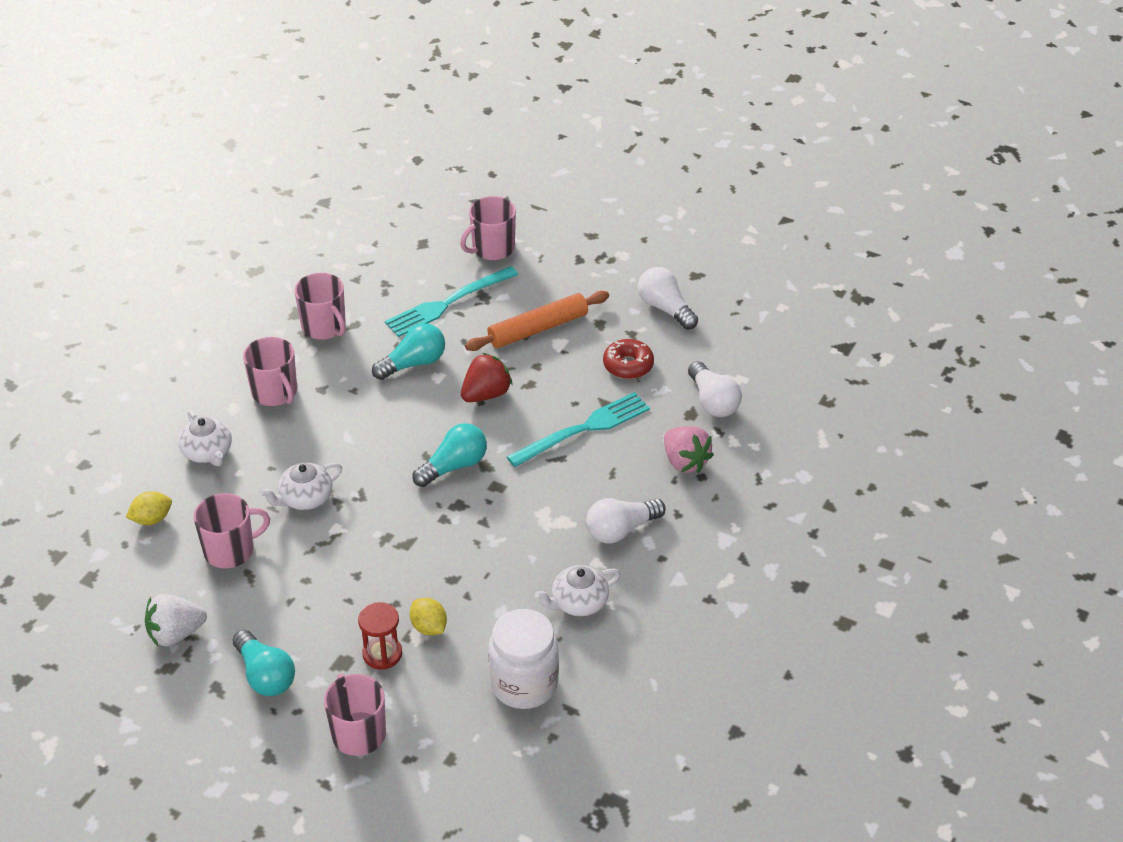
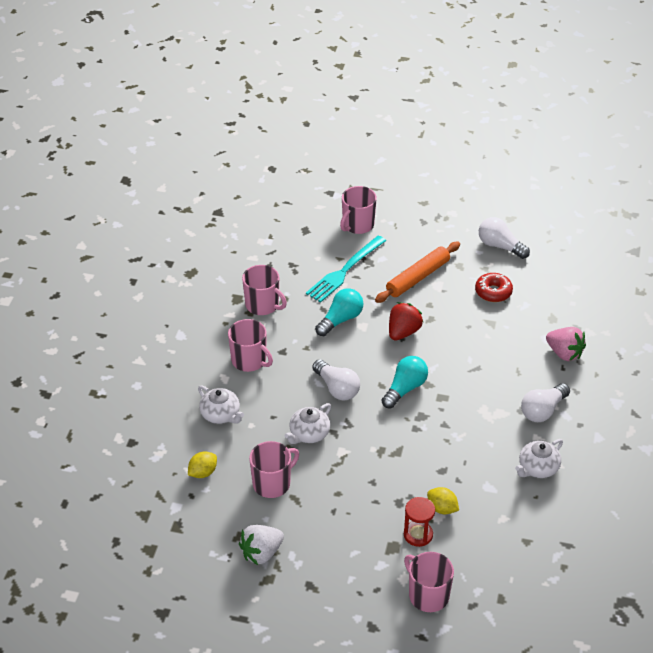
camera: 15 degrees left, 0 degrees up
(265, 675) = (341, 569): turquoise light bulb -> none
(524, 684) = (527, 534): white jar -> none
(584, 428) = (484, 343): turquoise fork -> none
(713, 401) = (563, 307): white light bulb -> white light bulb (337, 388)

